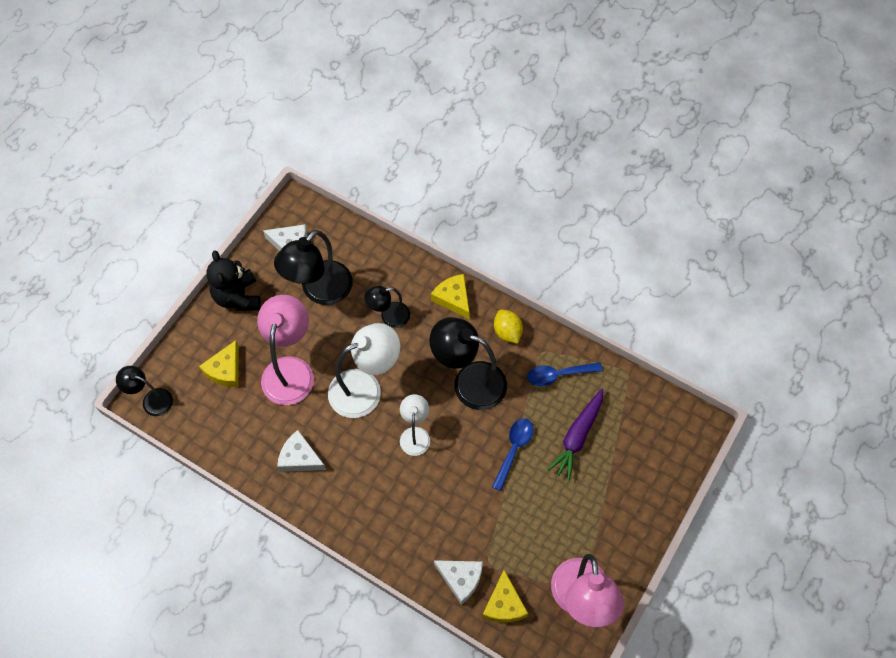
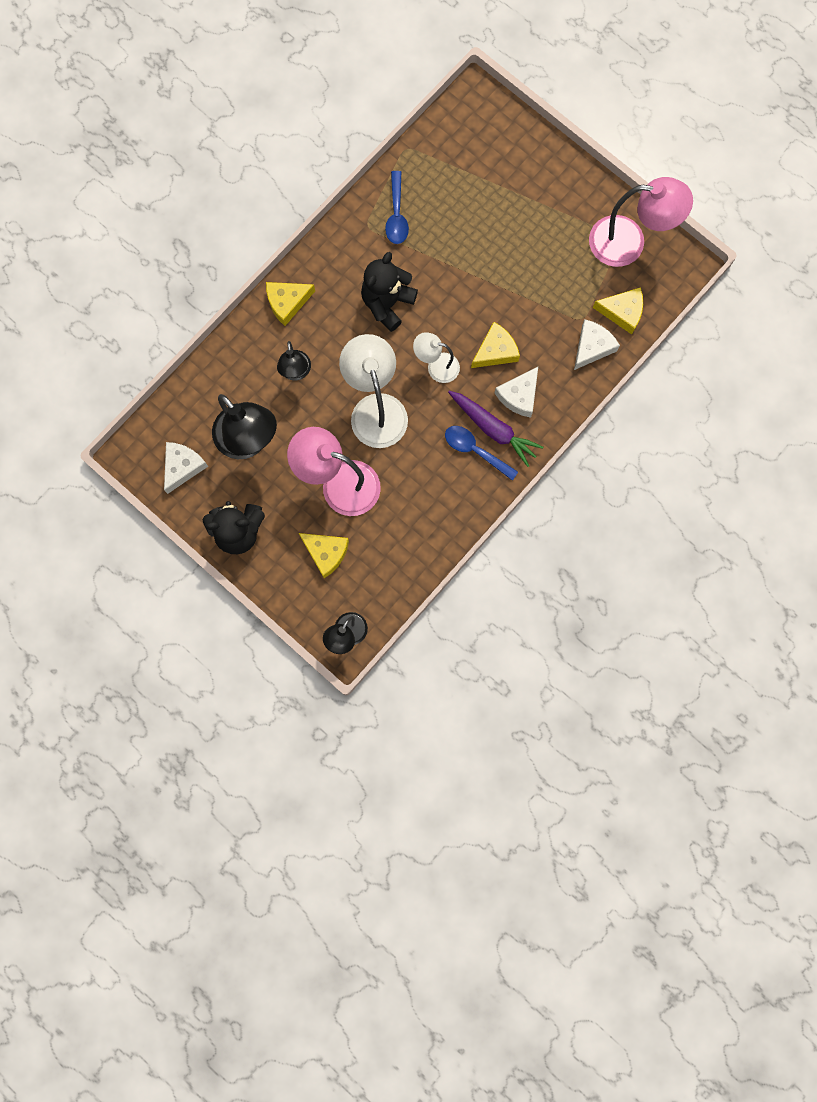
camera: 80 degrees left, 15 degrees up
(299, 457) = (441, 485): white cheese -> white cheese (519, 395)
(440, 486) = (495, 351): none -> yellow cheese
(469, 381) = (387, 303): black lamp -> black teddy bear
(507, 332) = (338, 255): yellow lemon -> none
(514, 450) = (470, 274): blue spoon -> blue spoon (475, 451)
(577, 437) = (467, 211): purple carrot -> purple carrot (493, 429)

